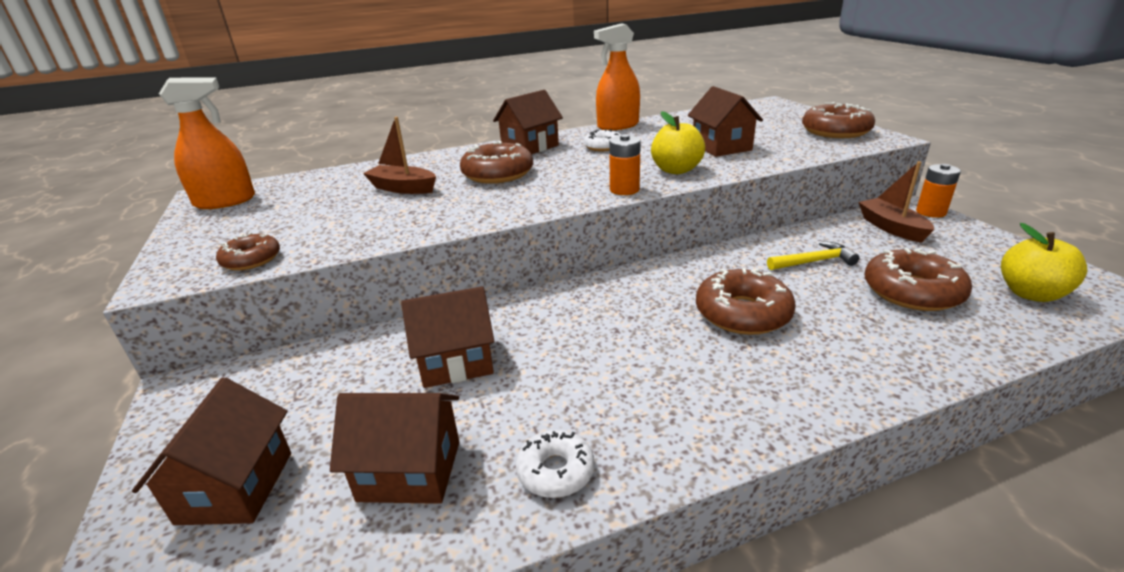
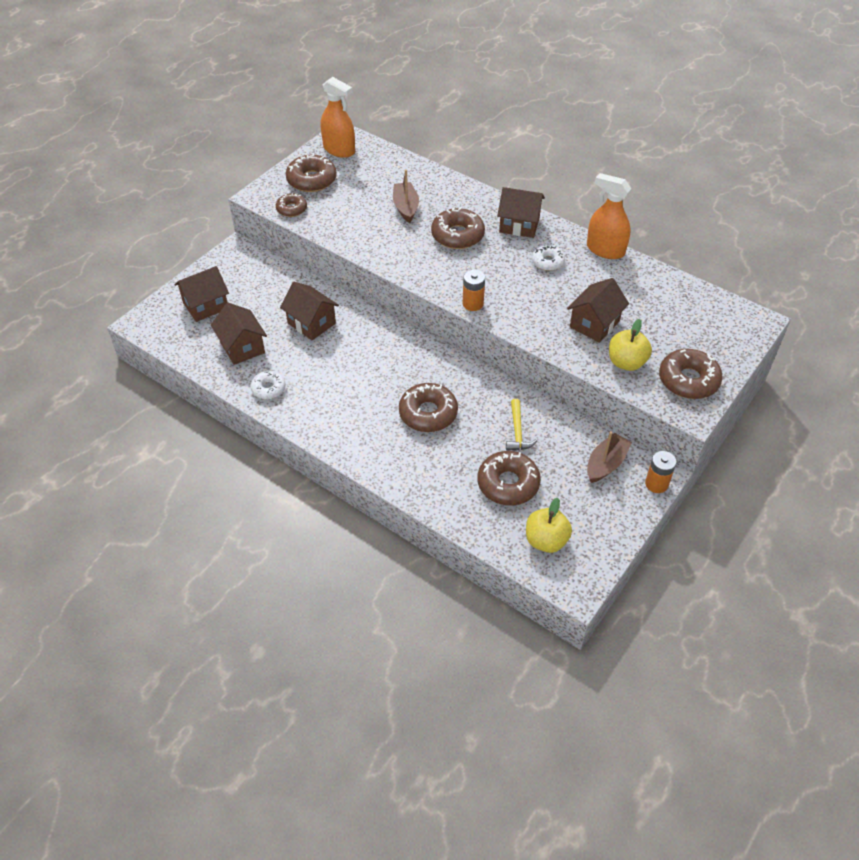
camera: 55 degrees right, 20 degrees up
(232, 231) = (311, 180): none -> brown donut
(676, 170) = (526, 316): yellow apple -> yellow apple (626, 362)
(814, 261) = (517, 432): yellow hammer -> yellow hammer turned 45 degrees clockwise

